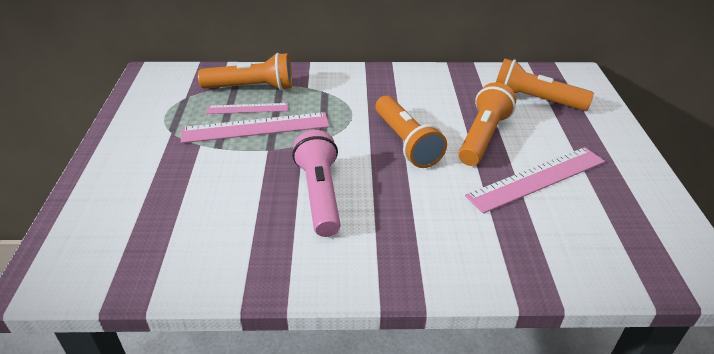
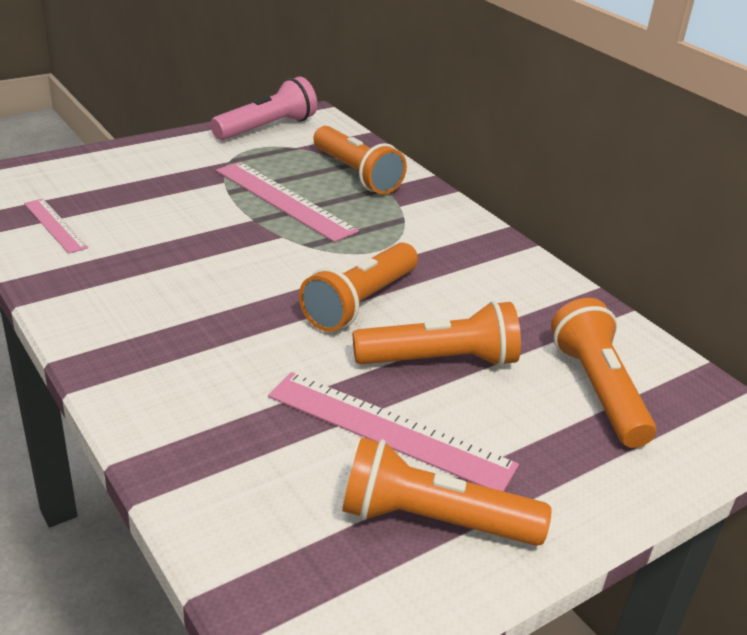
camera: 55 degrees right, 5 degrees down
(247, 108) = (314, 185): pink ruler -> pink ruler (55, 225)
(320, 194) = (204, 272): pink flashlight -> pink flashlight (267, 128)
(617, 192) = (432, 520): none -> orange flashlight

